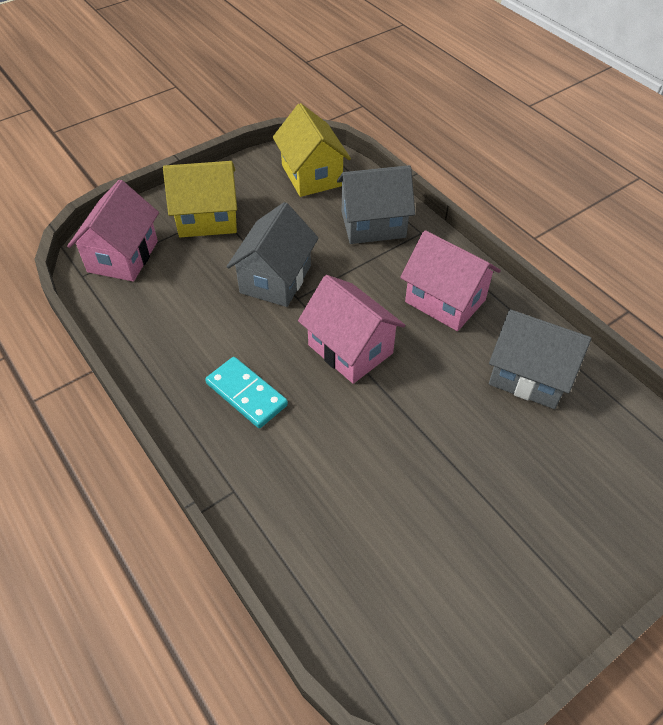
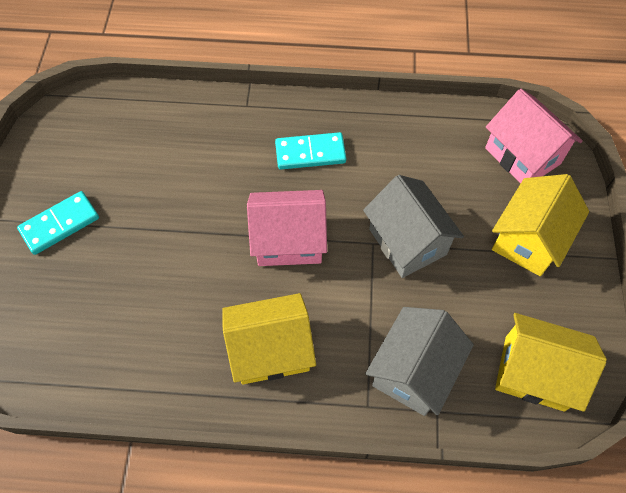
camera: 130 degrees right, 10 degrees up
(445, 301) = (270, 350): pink house -> yellow house
(525, 539) = (60, 224): none -> turquoise domino
(529, 375) = (146, 343): grey house -> none

